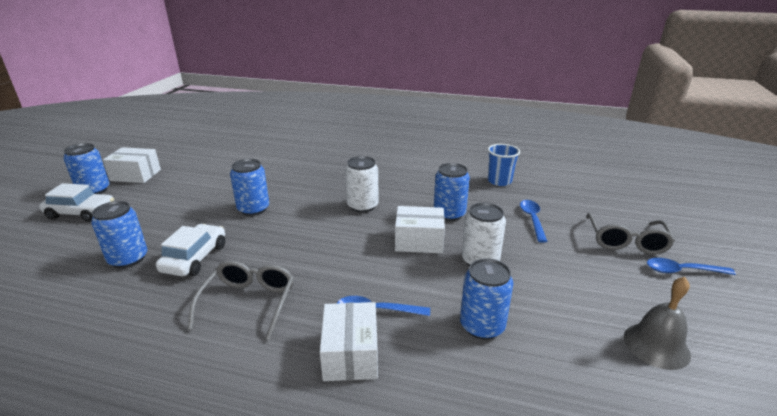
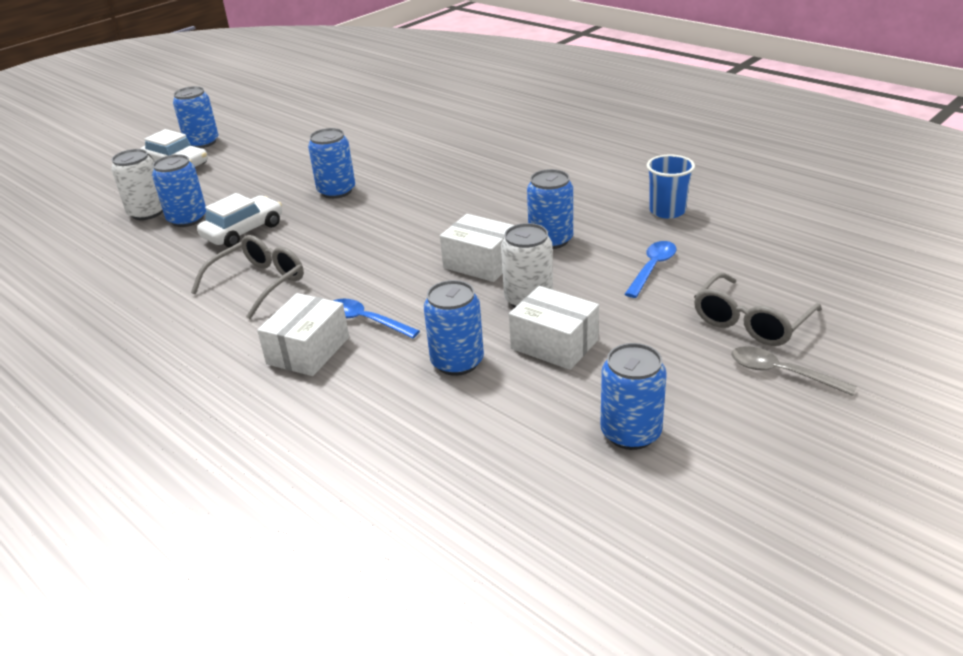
camera: 30 degrees right, 5 degrees up
(135, 175) = (250, 131): white box -> white box (554, 344)
(362, 206) = (457, 210): white can -> white can (147, 212)
(656, 345) = (630, 433): grey bell -> blue can
(682, 271) = (781, 373): blue spoon -> grey spoon

